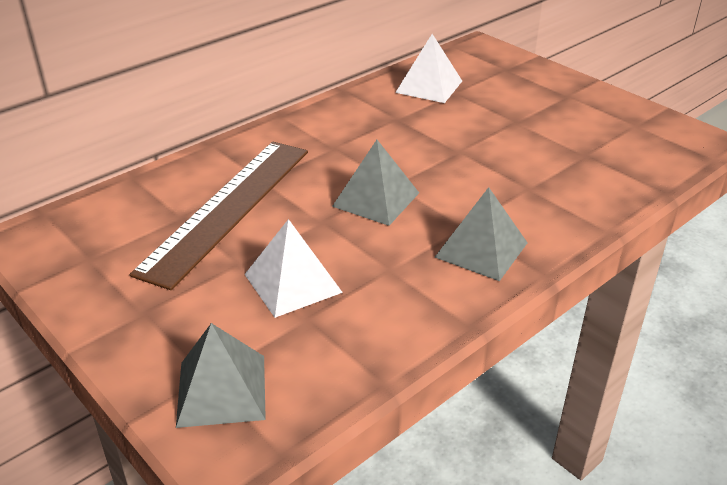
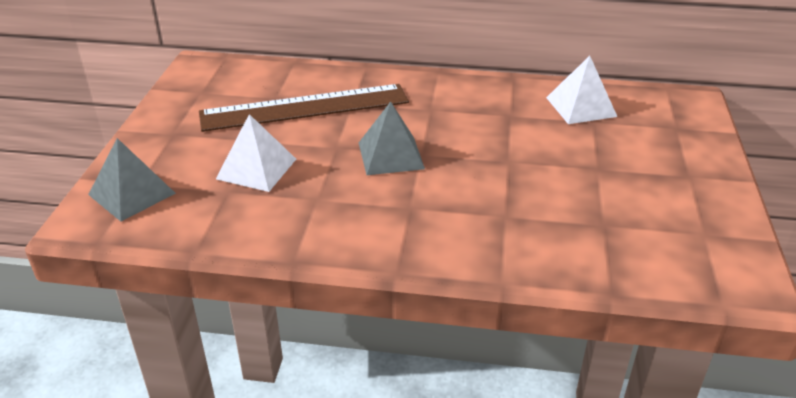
camera: 50 degrees right, 0 degrees up
(481, 249) = (389, 228): grey pyramid -> none

